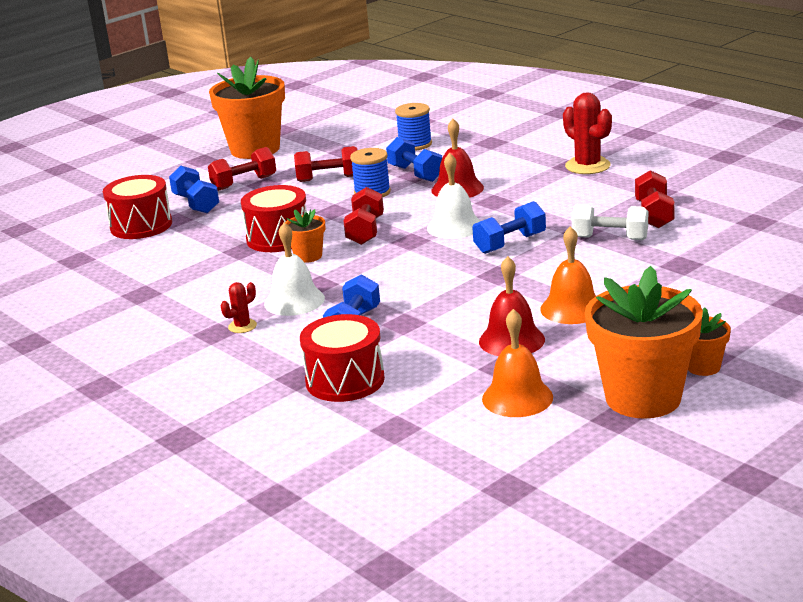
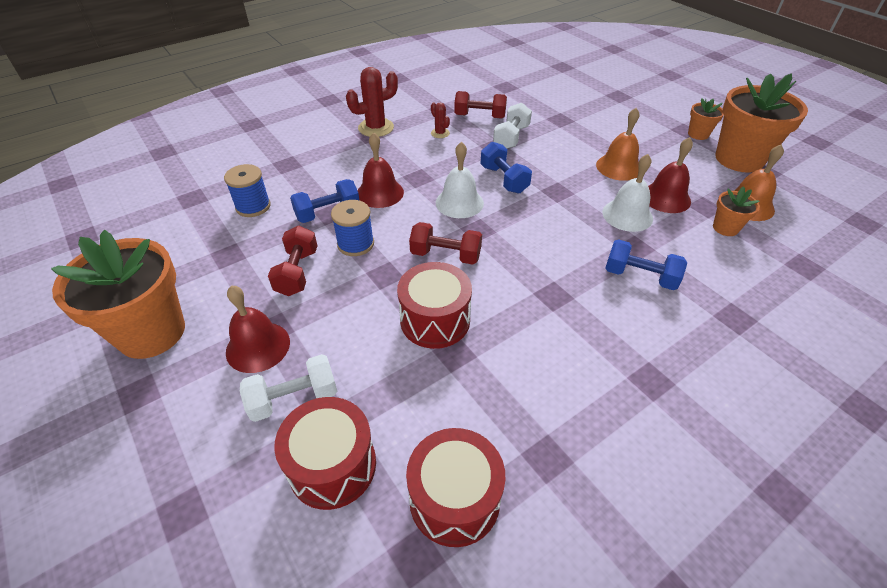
camera: 85 degrees left, 20 degrees up
(196, 204) = (294, 398): blue dumbbell -> white dumbbell
(242, 326) = (638, 356): red cactus -> red cactus (440, 133)
(244, 183) = (258, 346): red dumbbell -> red bell
(294, 301) = (586, 314): white bell -> white bell (627, 215)
(308, 256) = (489, 299): orange flower pot -> orange flower pot (725, 228)
(345, 380) = (737, 288): red drum -> red drum (454, 499)

